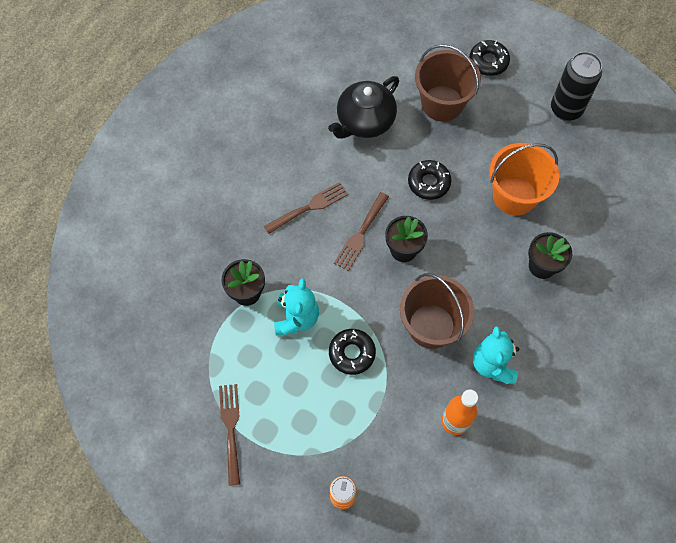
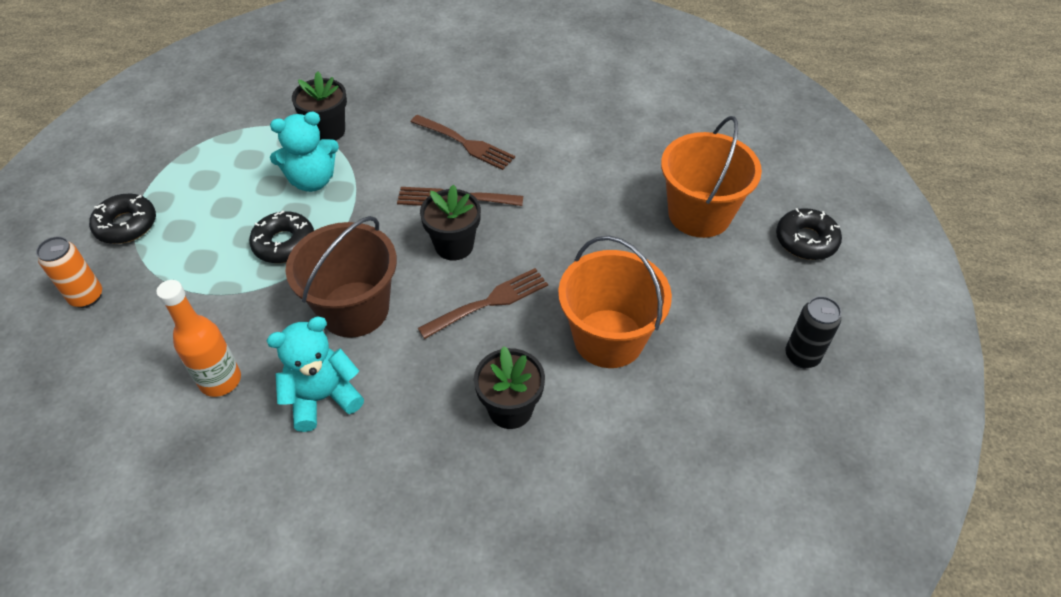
camera: 65 degrees right, 15 degrees down
(231, 429) = (153, 174): brown fork -> brown fork (489, 302)
(365, 121) = (616, 152): black teapot -> none
(429, 183) = (568, 239): black donut -> black donut (126, 225)
(442, 103) = (699, 214): brown bucket -> orange bucket
(566, 109) = (802, 356): black can -> black can, size x0.63

